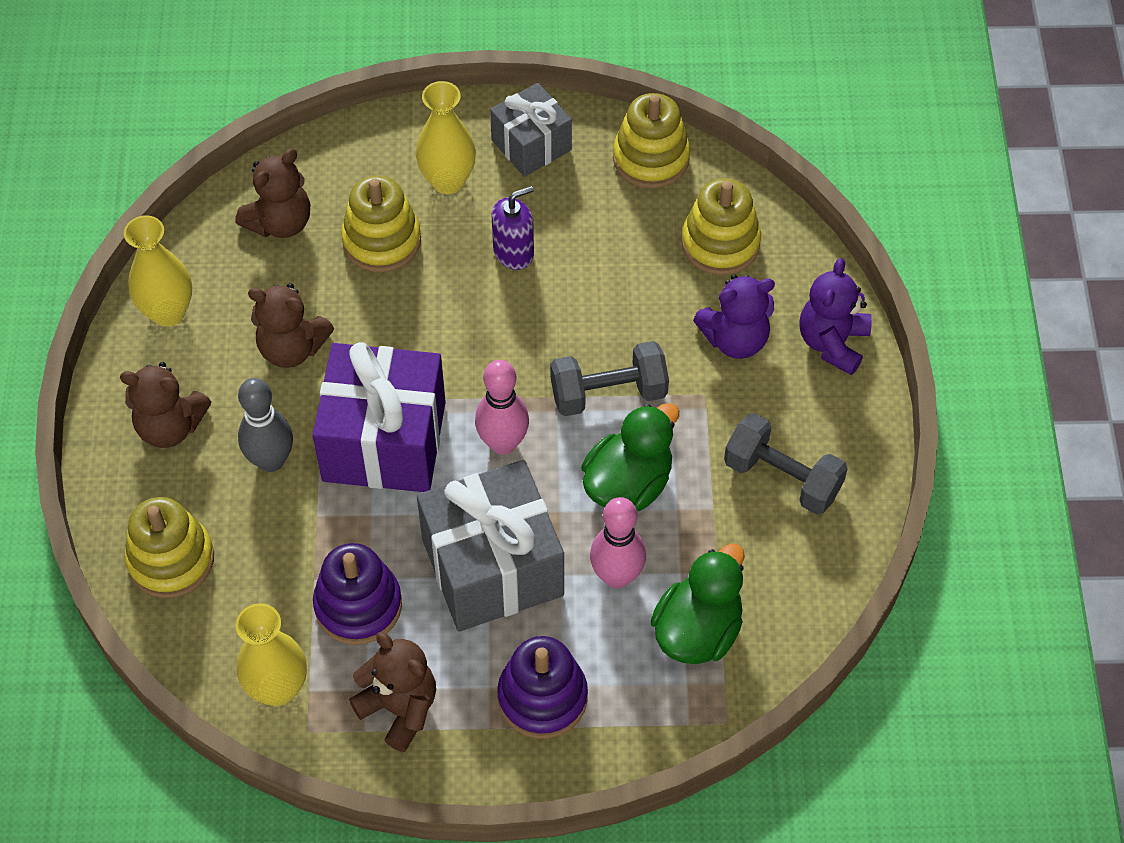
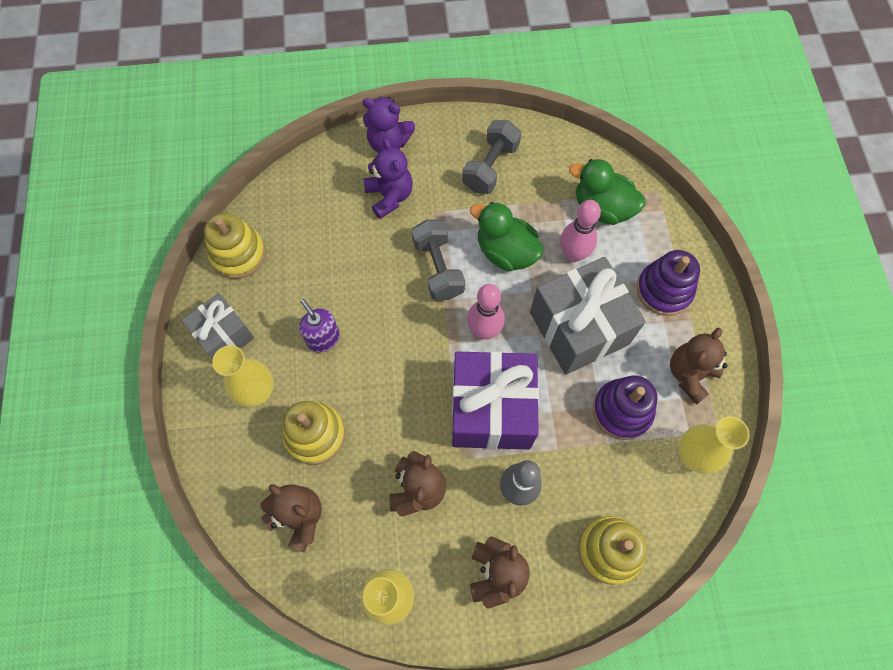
camera: 95 degrees left, 10 degrees up
(720, 243) = (312, 208): yellow stacking toy -> none

